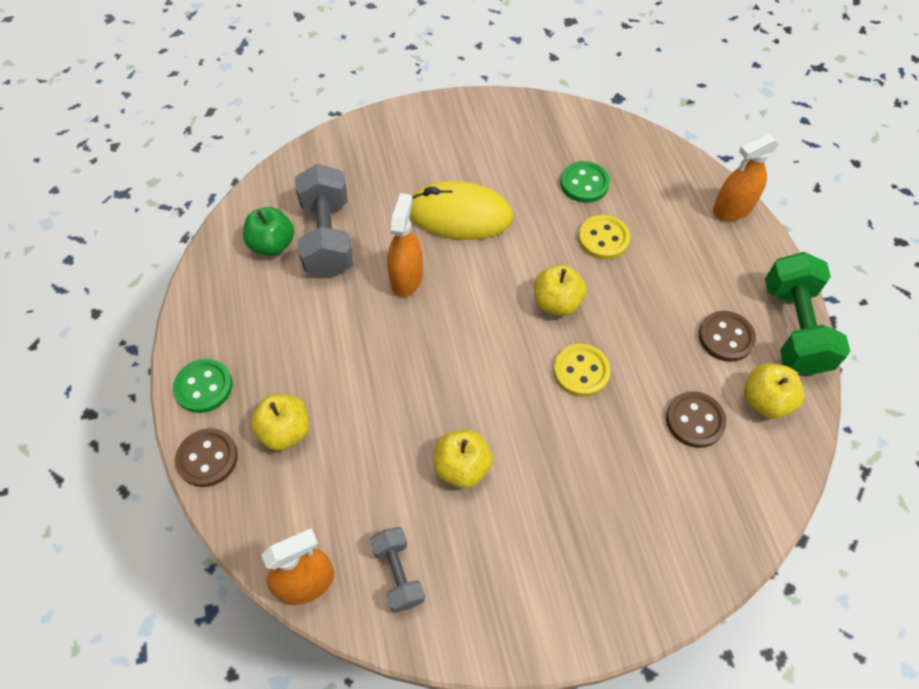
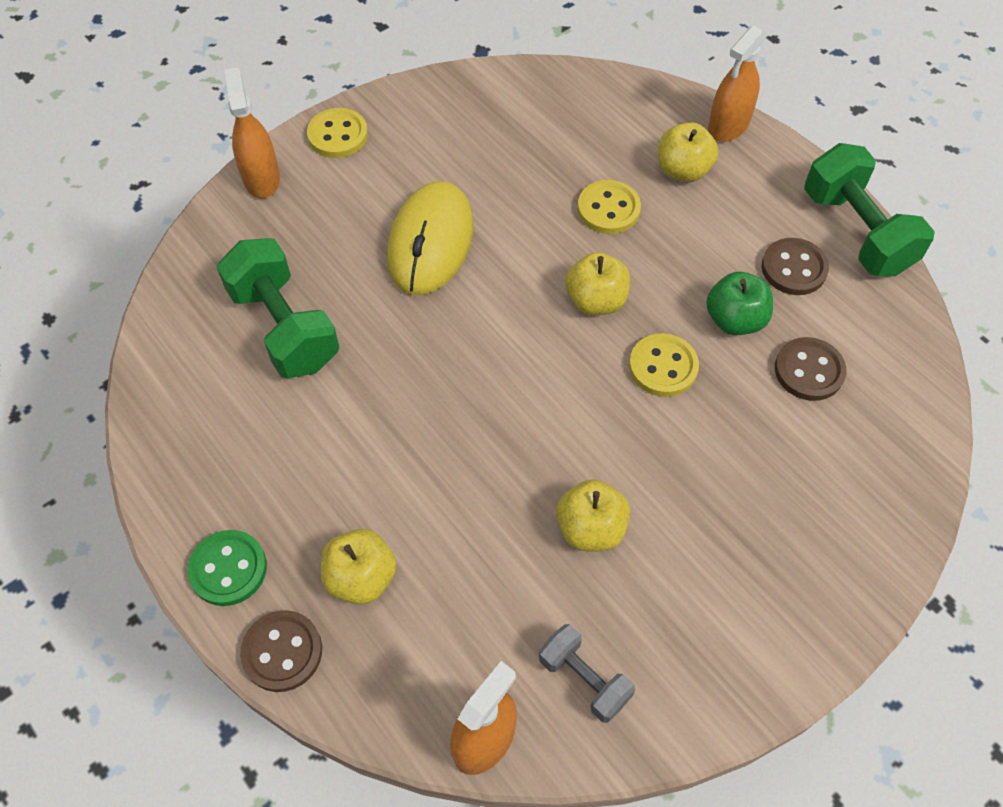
camera: 25 degrees left, 0 degrees up
(272, 245) = (219, 362): green apple -> green apple (734, 320)
(327, 237) = (284, 327): grey dumbbell -> green dumbbell
(406, 278) = (408, 339): orange spray bottle -> orange spray bottle (261, 179)
(435, 116) = (338, 135): none -> yellow button
(459, 215) = (431, 242): yellow mouse -> yellow mouse turned 60 degrees counterclockwise
(584, 183) = (554, 154): green button -> none
(765, 401) = (867, 320): yellow apple -> yellow apple (683, 170)

